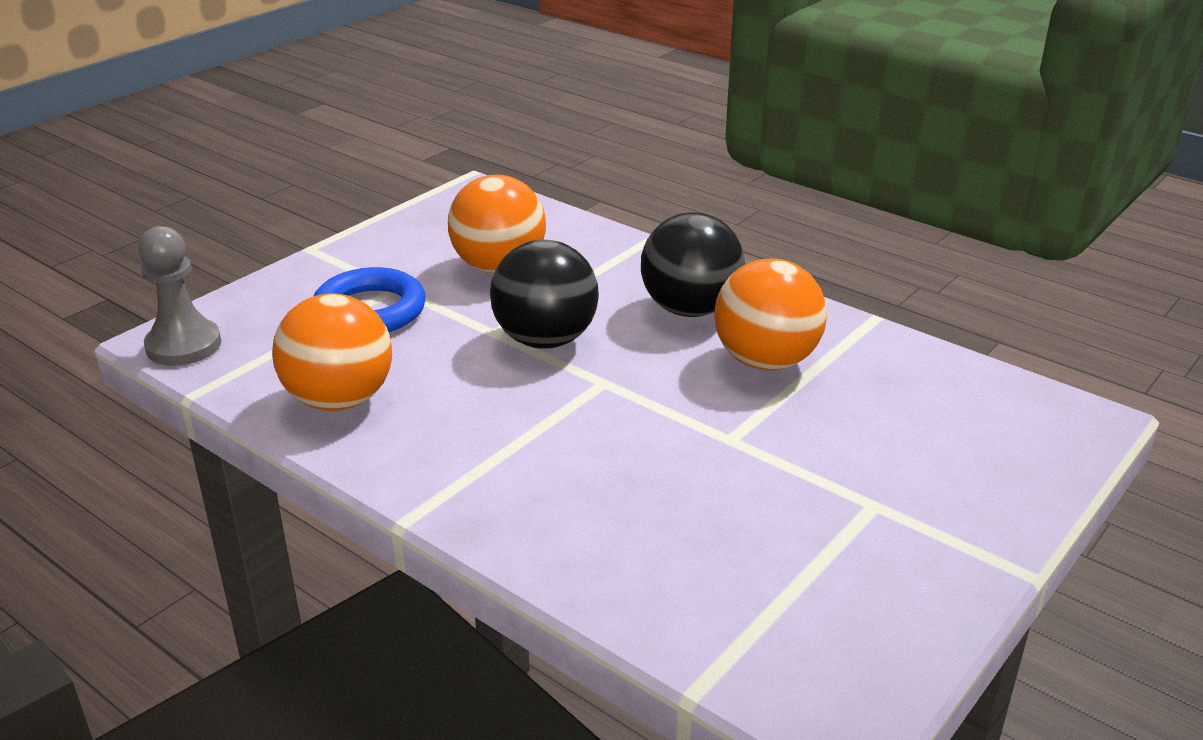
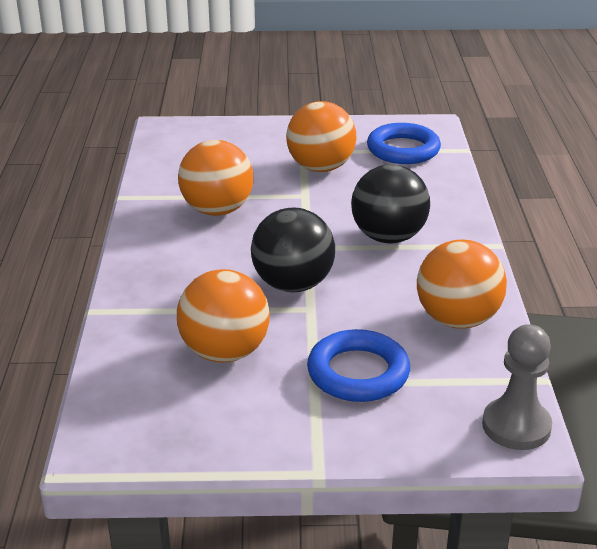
camera: 130 degrees left, 0 degrees up
(690, 309) = (188, 253): black ball -> black ball (388, 237)
(771, 612) = (403, 150): none -> blue ring
(796, 491) = (320, 168): none -> orange ball

